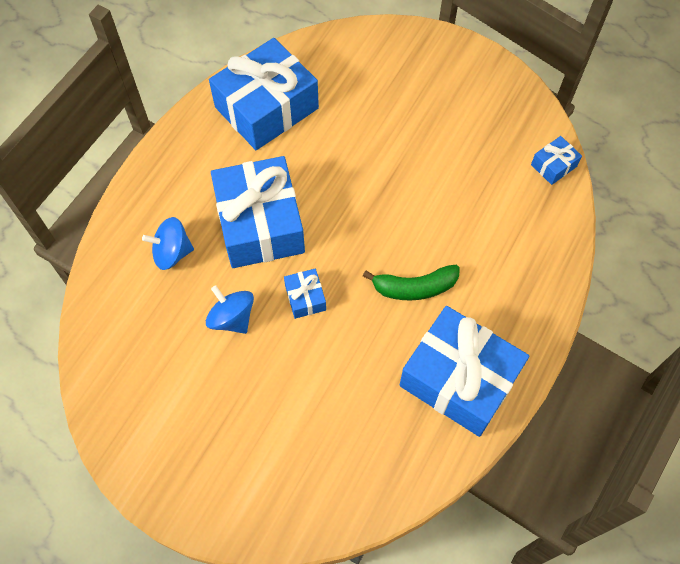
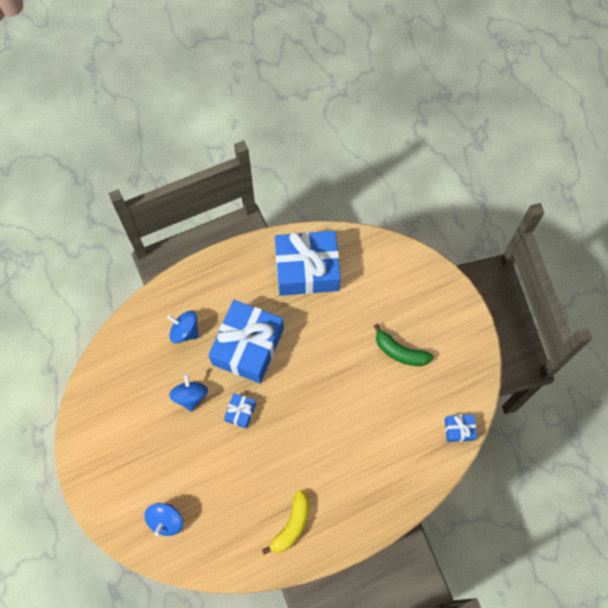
camera: 35 degrees right, 5 degrees up
(309, 476) = (166, 521): none -> blue spinning top
(414, 287) = (308, 450): green banana -> green banana (400, 352)
(459, 379) = (291, 525): blue gift -> yellow banana

